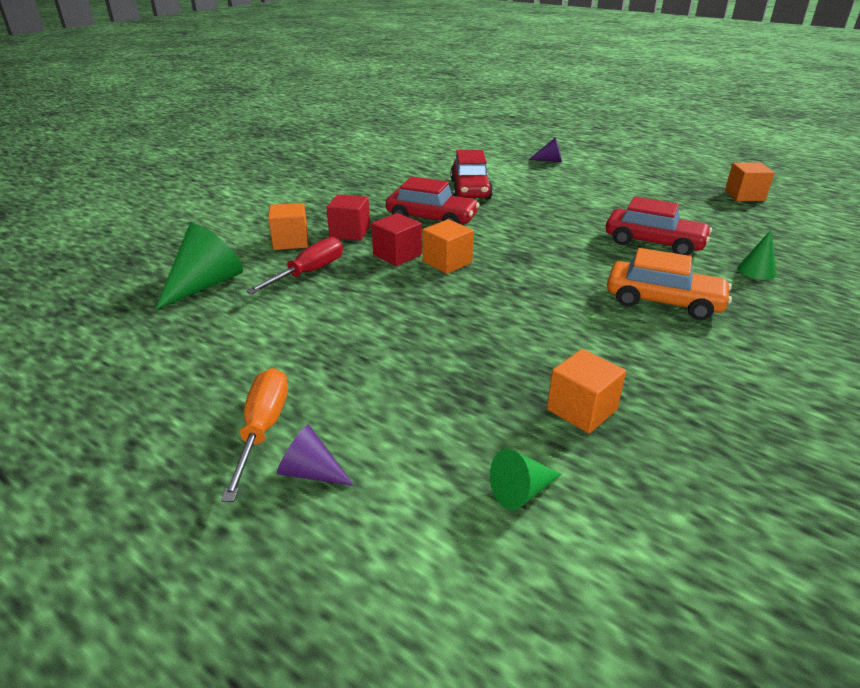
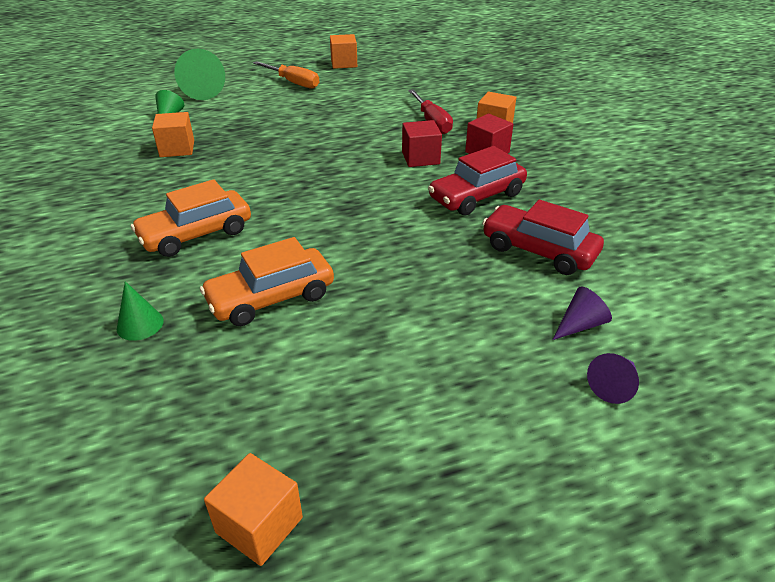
camera: 125 degrees right, 5 degrees up
(205, 284) = (454, 92): green cone -> green cone (202, 91)
(311, 472) = (252, 85): purple cone -> purple cone (580, 325)
(447, 262) = (382, 172): orange cube -> orange cube (344, 63)
(653, 243) = (271, 298): red car -> orange car

